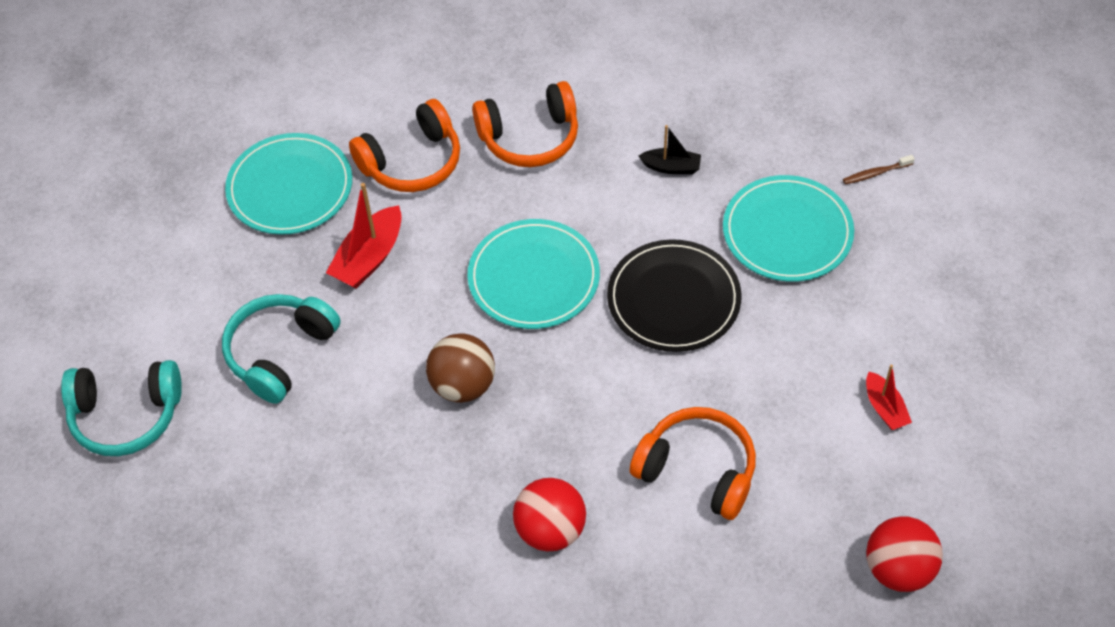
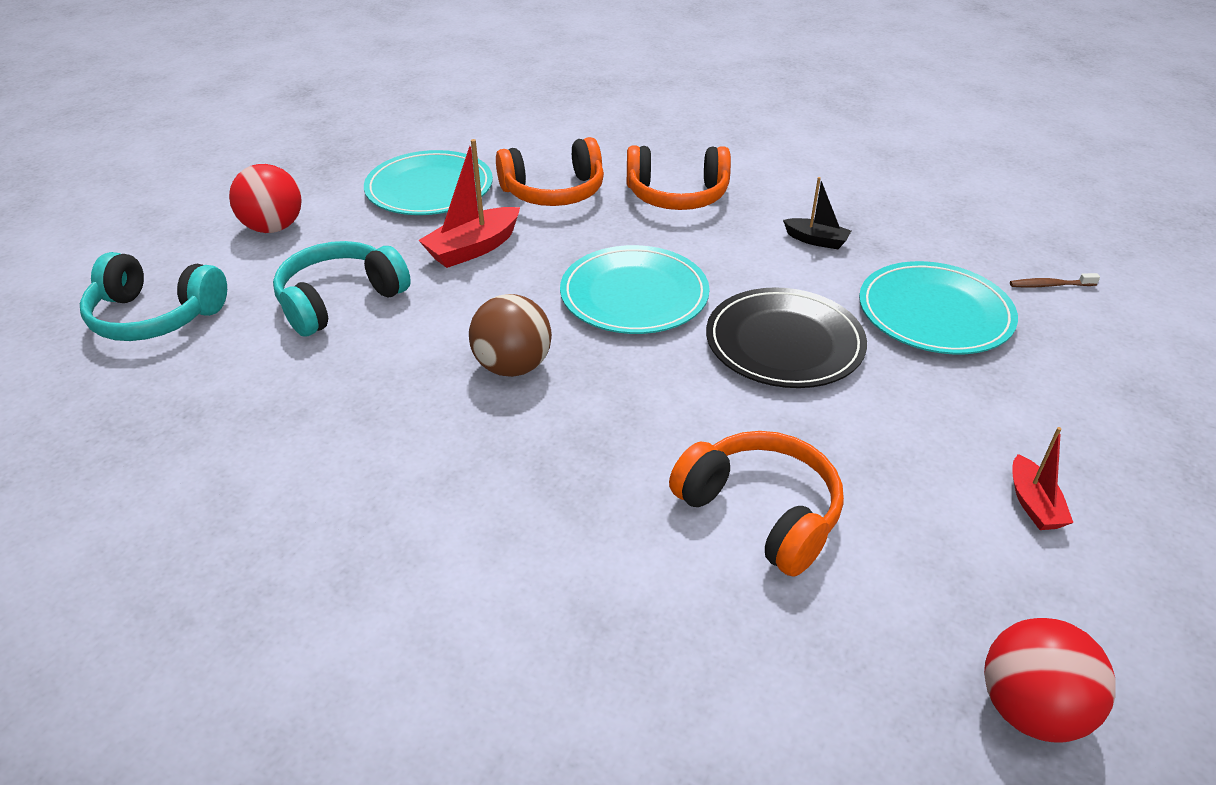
camera: 15 degrees right, 15 degrees down
(550, 530) = (546, 530): red ball -> red ball (273, 227)

